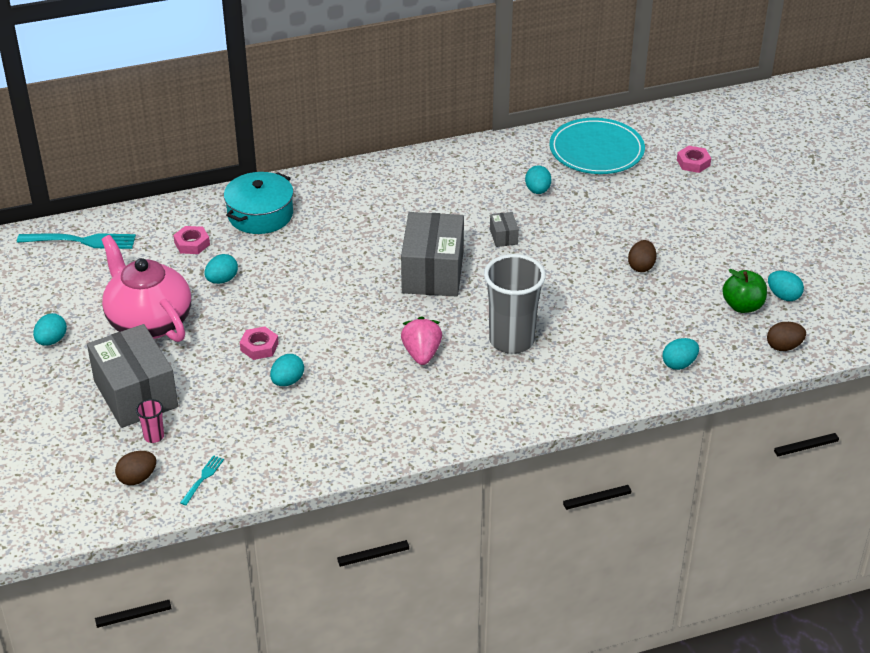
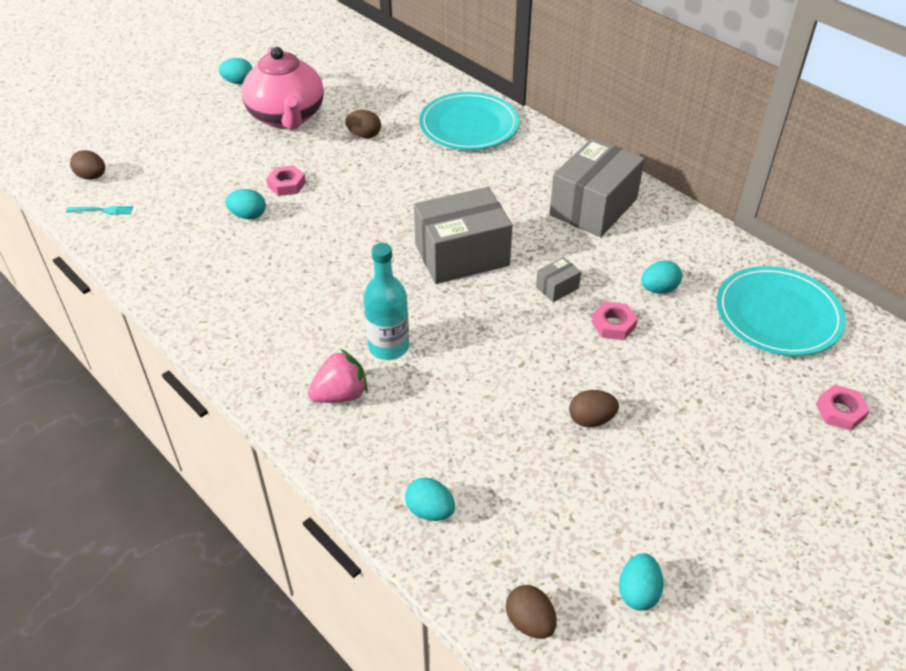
camera: 65 degrees right, 5 degrees up
(81, 241) = (367, 53): turquoise fork -> none
(135, 394) = (193, 141): grey box -> grey box (593, 207)
(149, 321) = (287, 117): pink teapot -> pink teapot turned 135 degrees clockwise
(154, 436) = (145, 168): pink cup -> none
(192, 244) = (402, 104): pink nut -> pink nut (613, 324)
(222, 280) = (364, 135): turquoise egg -> brown egg
(260, 214) = (469, 125): turquoise pot -> turquoise plate
(421, 354) = (331, 287): pink strawberry -> pink strawberry (340, 394)
(511, 340) = (388, 347): grey cup -> turquoise bottle
(742, 306) = (585, 549): green apple -> none

